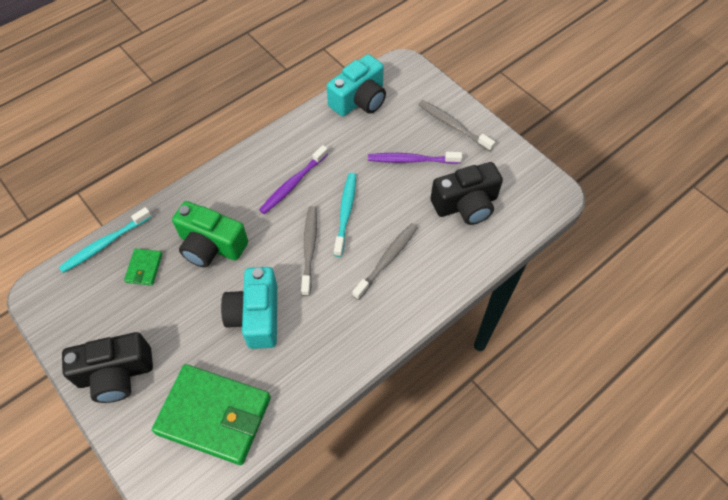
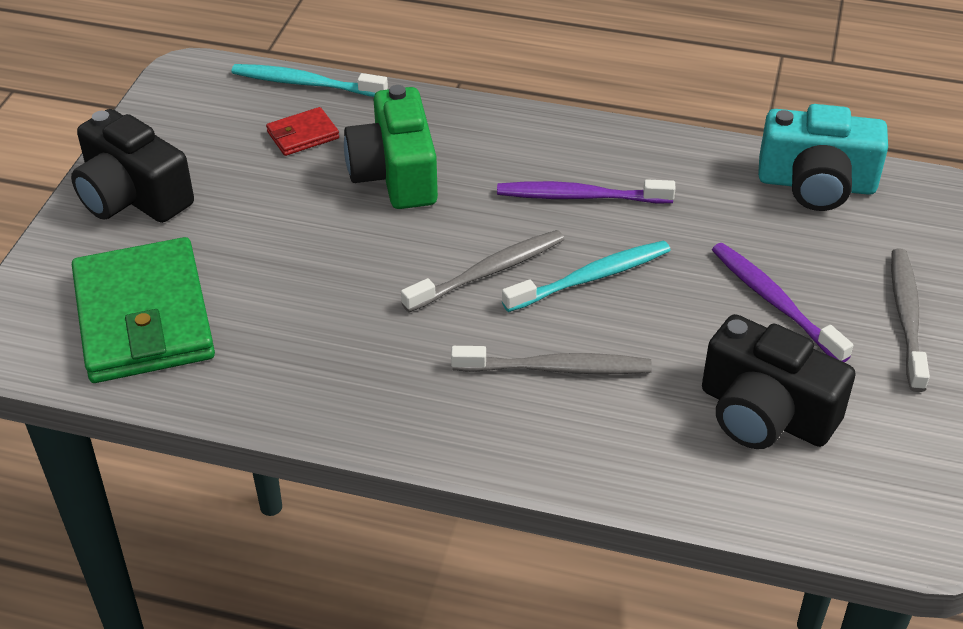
camera: 55 degrees right, 15 degrees down
(144, 268) = (303, 135): green wallet -> red wallet
(256, 316) = (326, 277): turquoise camera -> none

